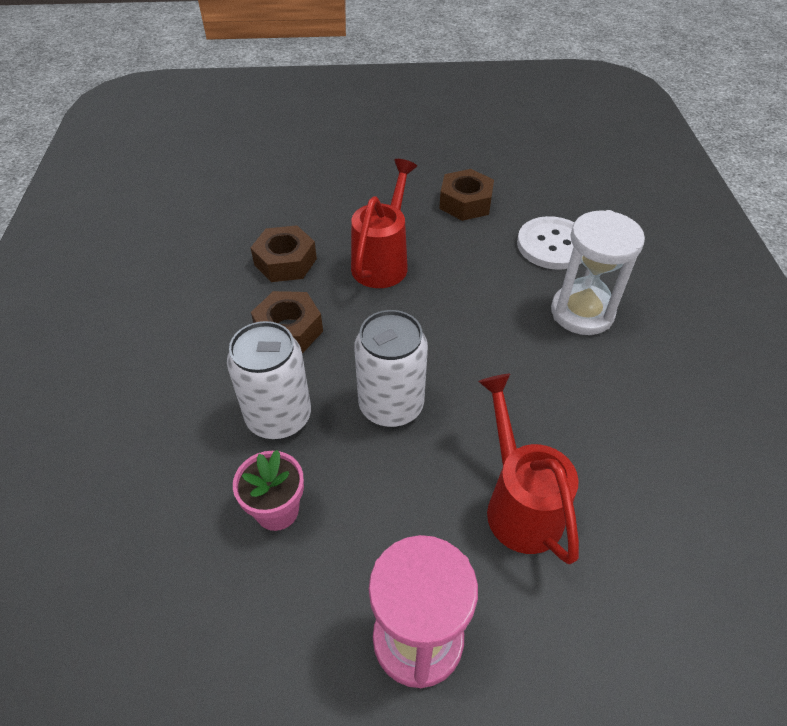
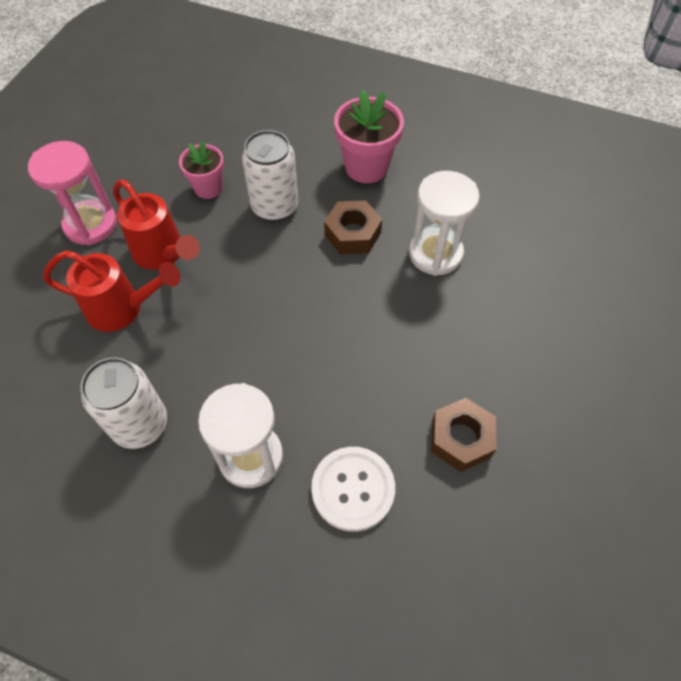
camera: 115 degrees right, 10 degrees up
(176, 352) = (366, 167): none -> pink flower pot
(285, 262) = (435, 253): brown nut -> white hourglass
(383, 261) = (401, 324): red watering can -> red watering can (163, 254)
(391, 406) = (244, 270): white can -> white can (140, 424)

